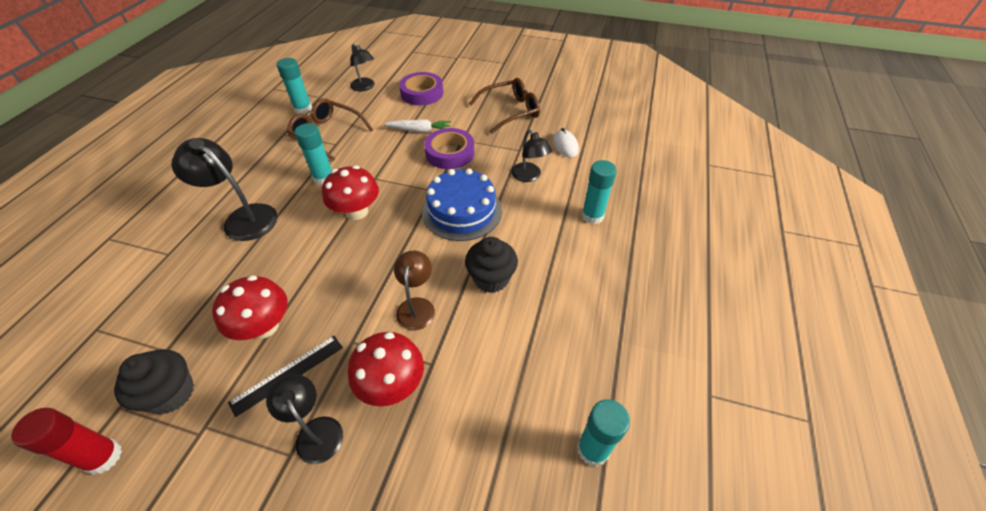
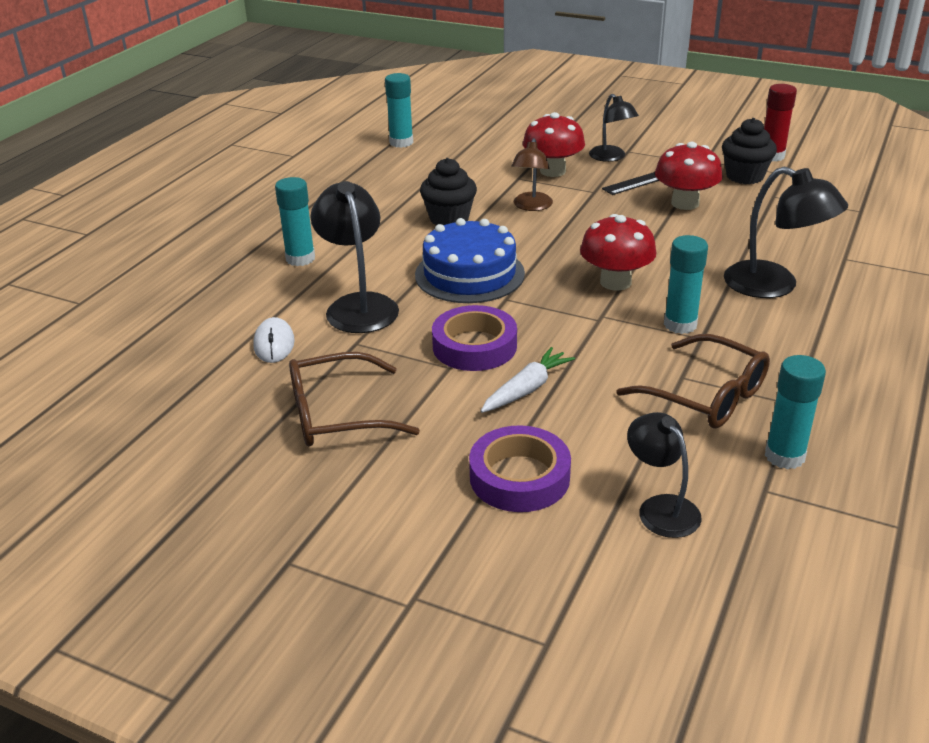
camera: 170 degrees left, 15 degrees down
(419, 130) = (526, 389): white carrot -> white carrot turned 120 degrees clockwise
(529, 176) = (358, 305): black lamp -> black lamp, size x1.56

